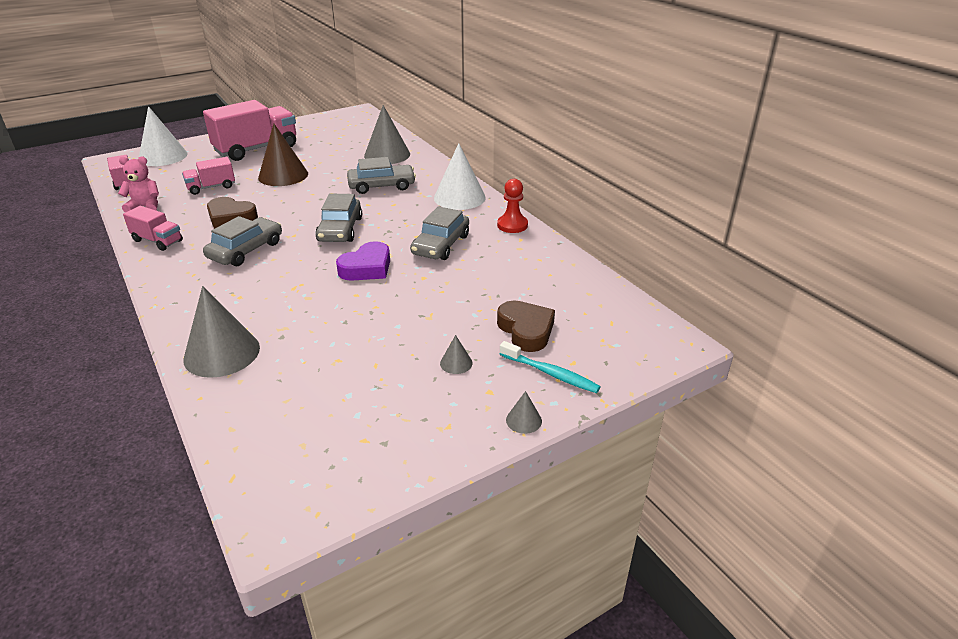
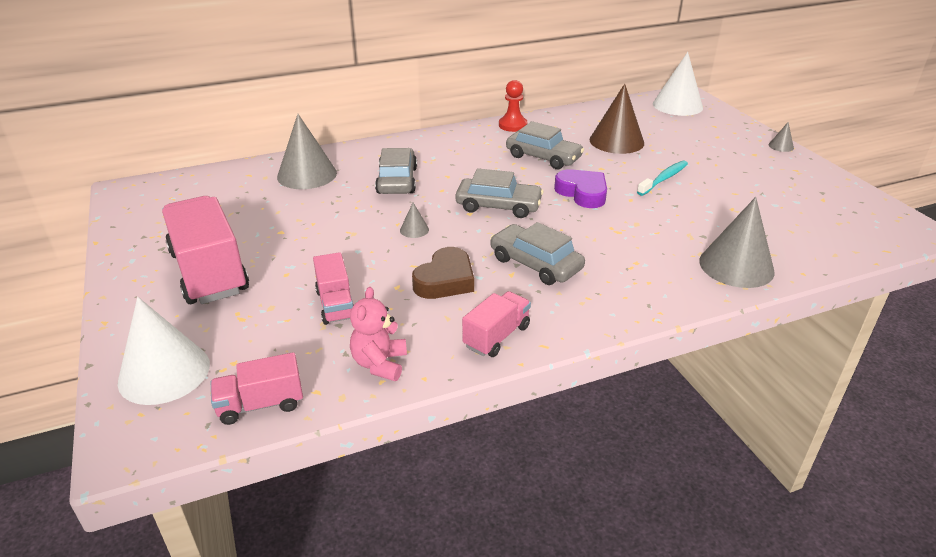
camera: 80 degrees left, 0 degrees up
(283, 175) = (327, 246): brown cone -> brown cone (616, 141)
(456, 363) = (725, 162): grey cone -> grey cone (414, 230)
(459, 197) = (446, 143): white cone -> white cone (677, 105)
(526, 330) = (679, 136): brown heart -> none
(550, 373) = (729, 133): turquoise toothbrush -> turquoise toothbrush (664, 179)

